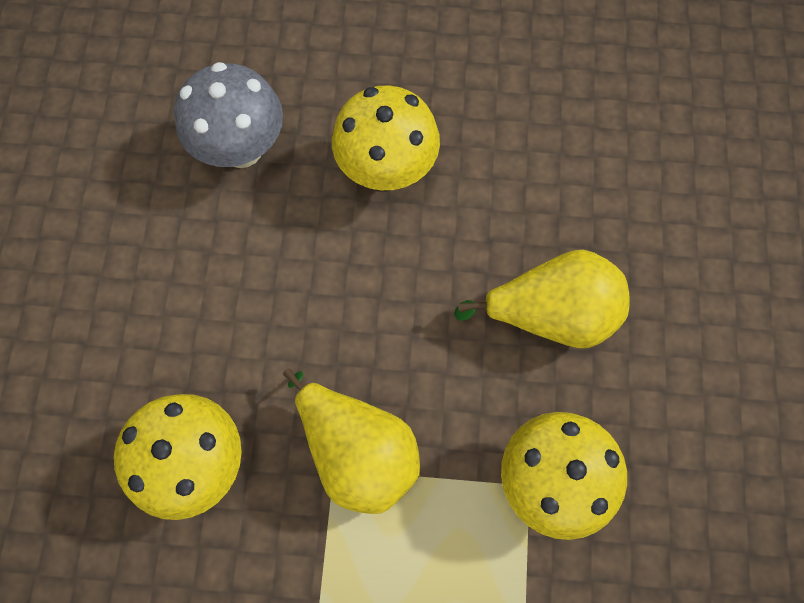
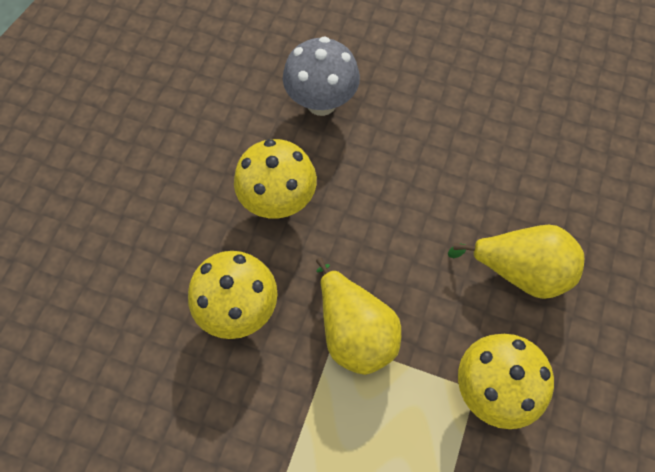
camera: 15 degrees right, 5 degrees down
(387, 170) = (421, 141): yellow mushroom -> yellow mushroom (278, 201)

